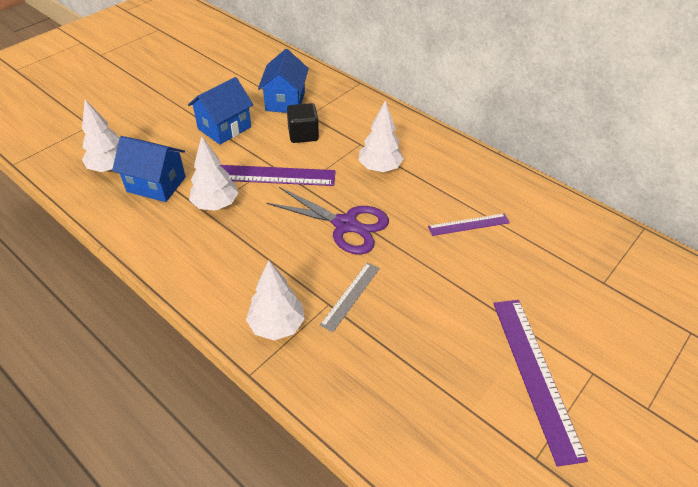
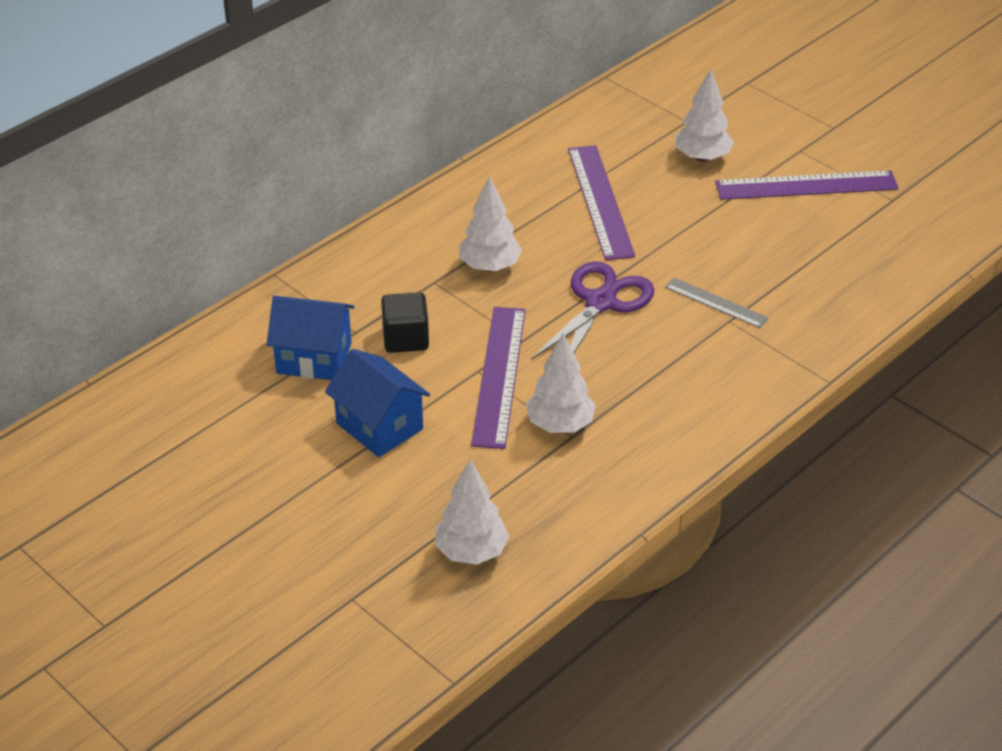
camera: 85 degrees left, 5 degrees down
(156, 184) = (514, 492): blue house -> none
(277, 325) = (763, 361): white tree -> white tree (702, 157)
(468, 224) = (600, 201): purple ruler -> purple ruler, size x1.78

